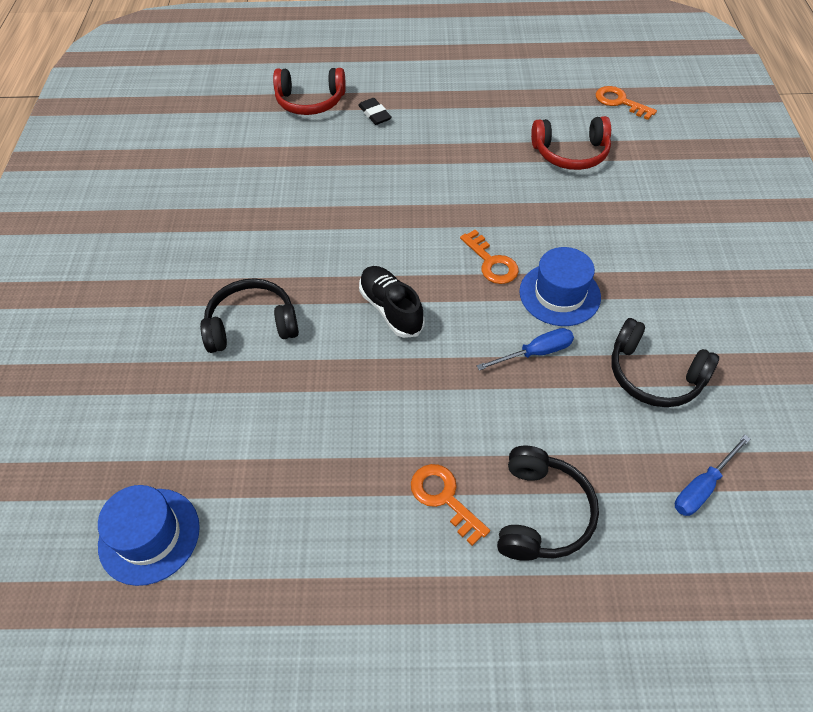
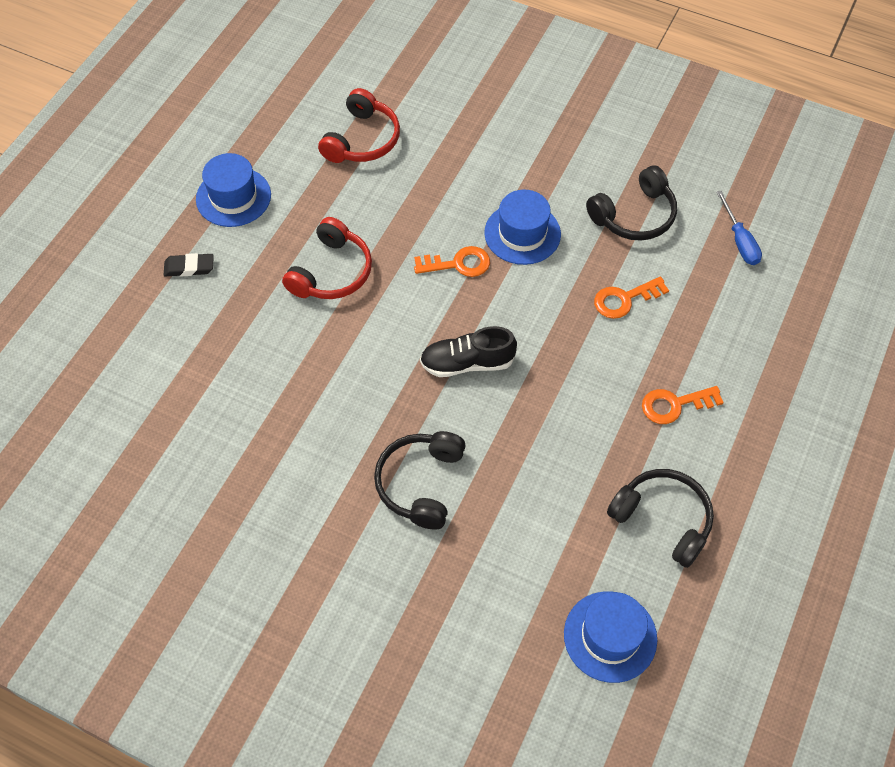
camera: 65 degrees left, 5 degrees up
(310, 102) = (122, 317): red headphones -> red headphones (332, 272)
(455, 109) = (233, 197): none -> blue hat
(535, 353) = (573, 280): blue screwdriver -> none
(542, 513) = (716, 347): black headphones -> black headphones (663, 519)
(620, 102) = (320, 68): orange key -> orange key (624, 299)

